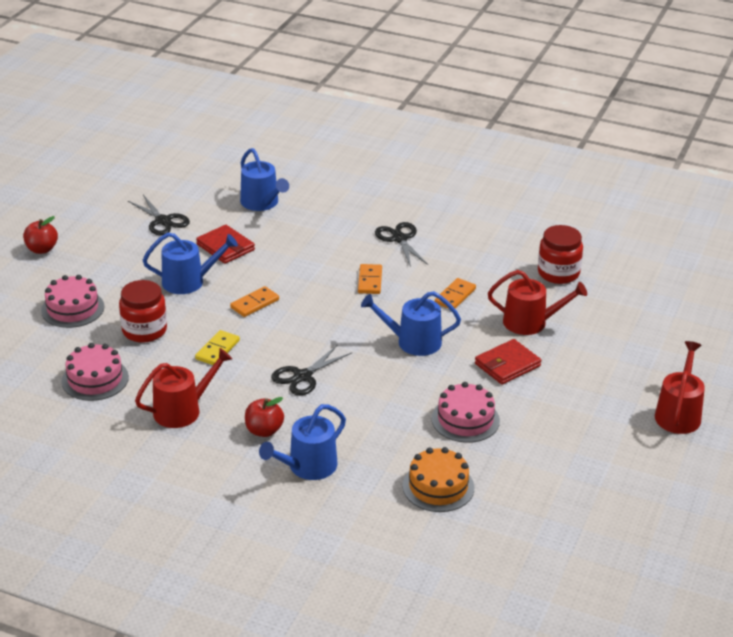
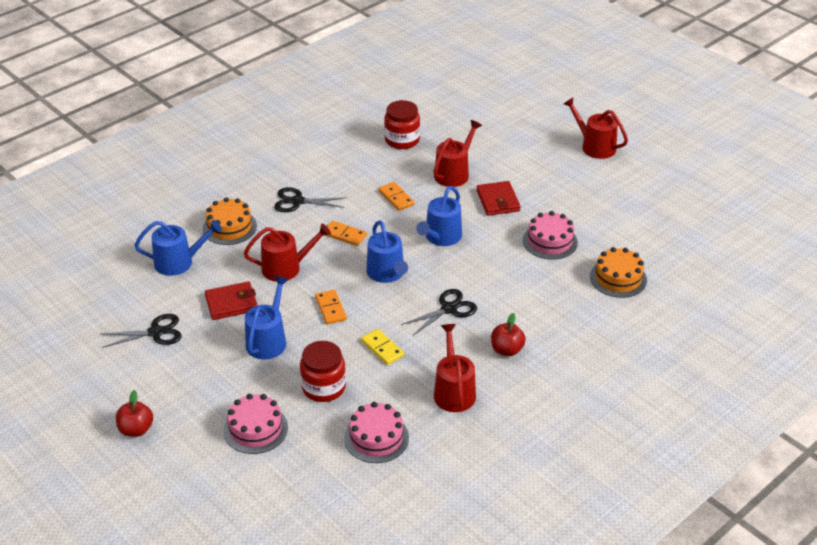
camera: 65 degrees left, 5 degrees up
(295, 262) = (286, 268): none -> red watering can
(302, 376) = (449, 309): black scissors -> black scissors turned 105 degrees counterclockwise
(308, 467) = (563, 338): blue watering can -> blue watering can (387, 273)
(331, 213) = (229, 227): none -> orange cake

